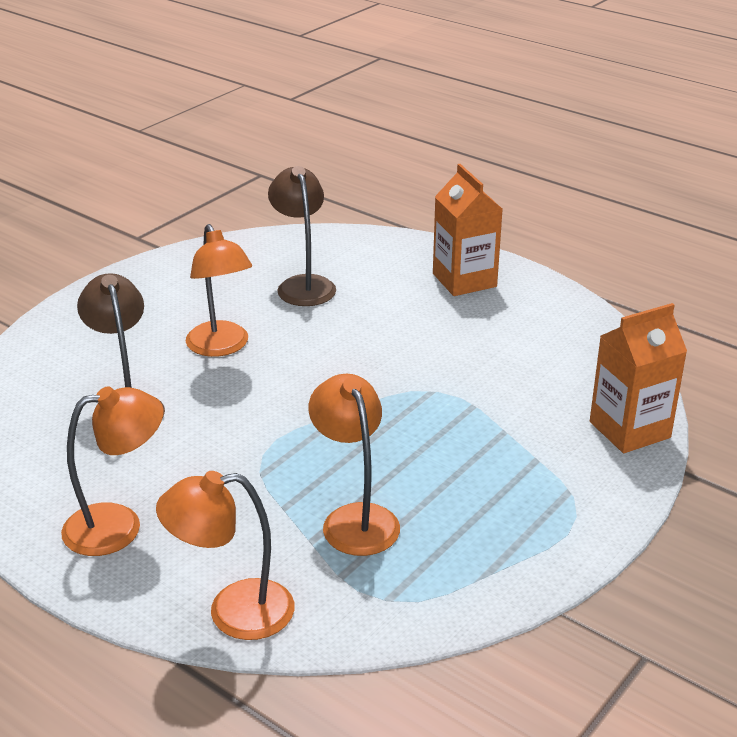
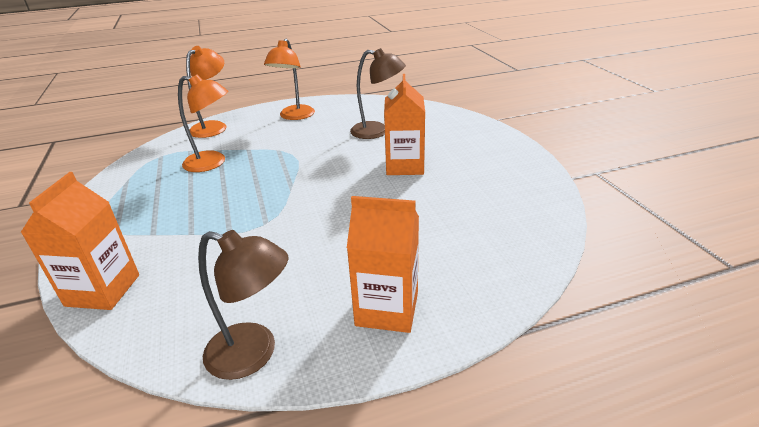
camera: 125 degrees right, 0 degrees up
(221, 347) = (404, 166): orange lamp -> orange carton
(303, 285) = (458, 217): brown lamp -> brown lamp (254, 354)

